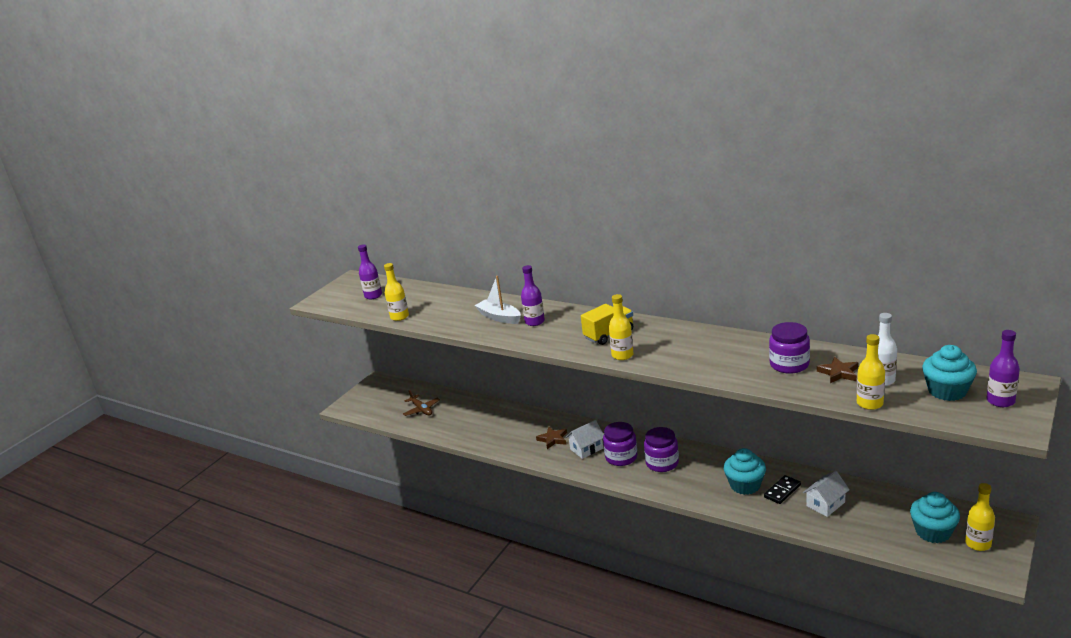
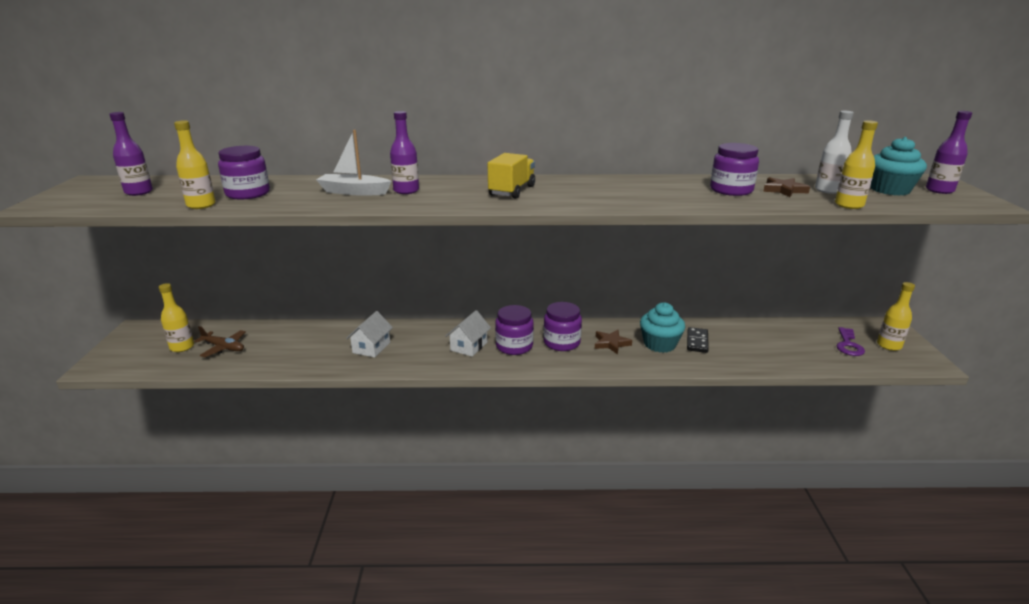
camera: 35 degrees left, 0 degrees up
(433, 308) = (248, 194): none -> purple jar
(553, 439) = (422, 345): brown star -> brown star (611, 343)
(622, 355) = (551, 203): yellow bottle -> yellow bottle (182, 347)
(825, 504) = (744, 343): white house -> white house (371, 347)
(933, 532) = (848, 345): turquoise cupcake -> purple key

